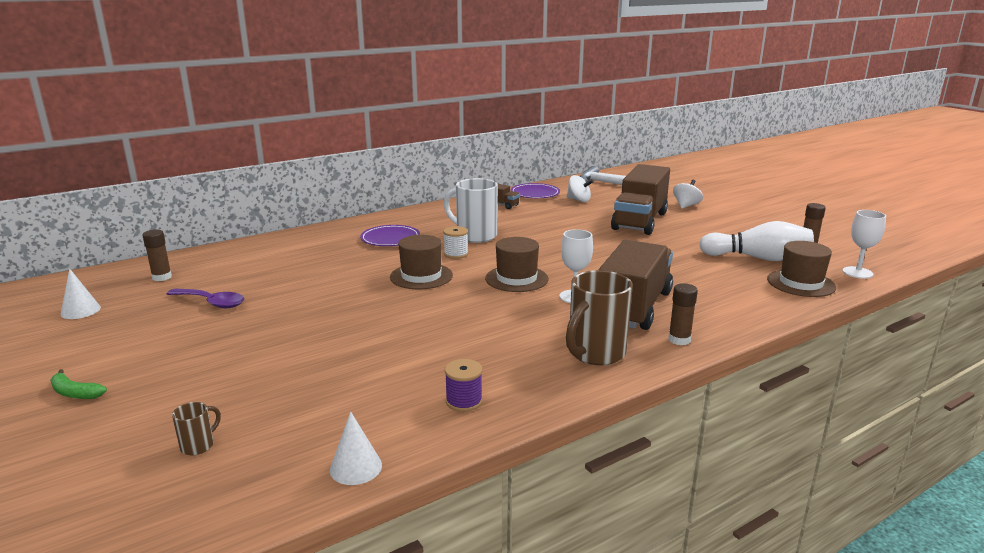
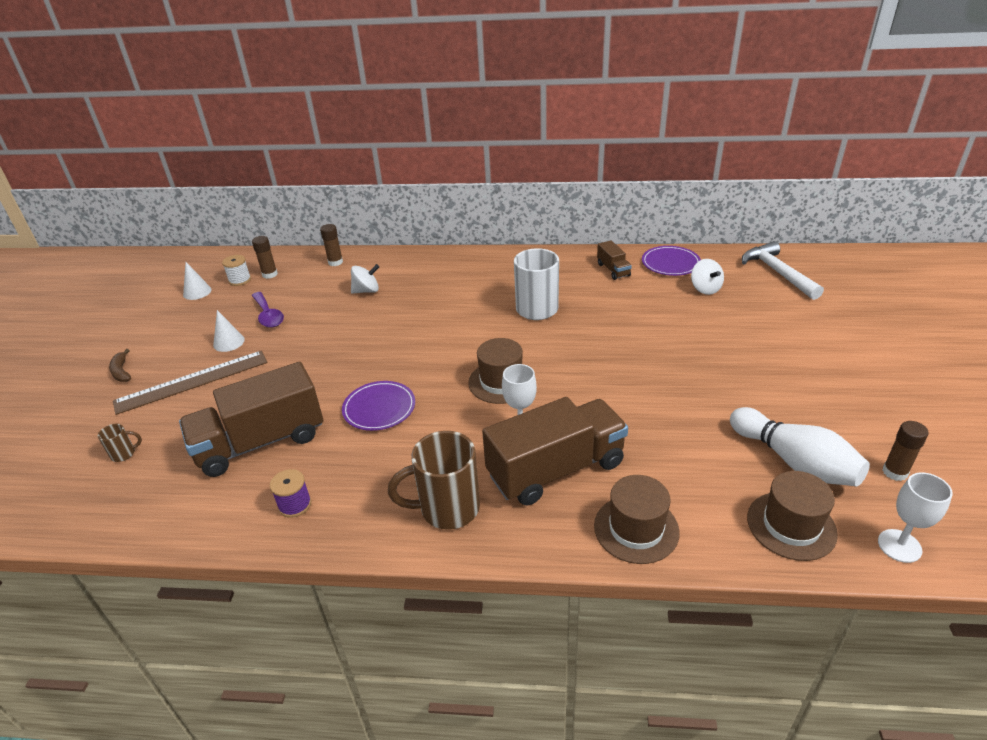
camera: 40 degrees right, 15 degrees up
(74, 393) = (121, 371): green banana -> brown banana
(196, 369) = (192, 381): none -> brown ruler
(356, 467) = (169, 526): white cone -> white cone (229, 342)
(390, 238) = (462, 286): purple plate -> purple plate (379, 408)
(421, 276) = (430, 345): brown hat -> brown hat (636, 529)
(456, 254) = (490, 327): white spool -> white spool (240, 280)
(639, 221) = (731, 346): brown truck -> brown truck (261, 442)
(679, 340) = (541, 533): brown glue stick -> brown glue stick (335, 262)
(686, 206) = (825, 340): white spinning top -> white spinning top (366, 291)

